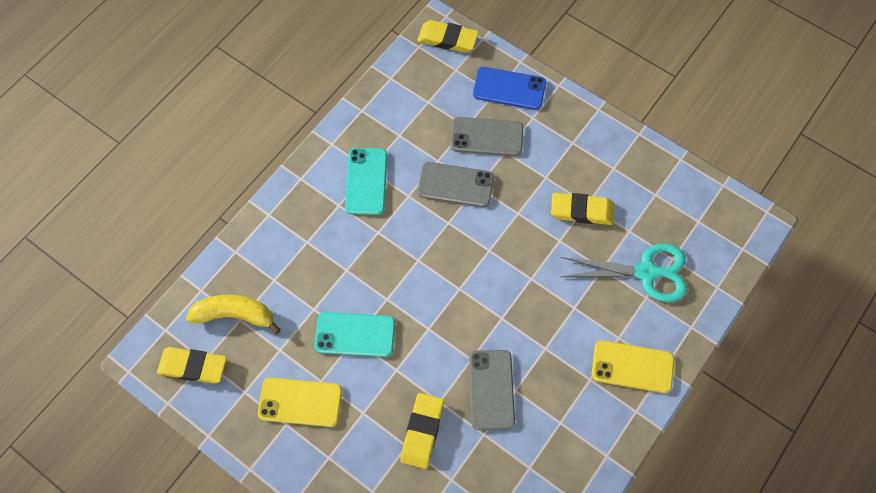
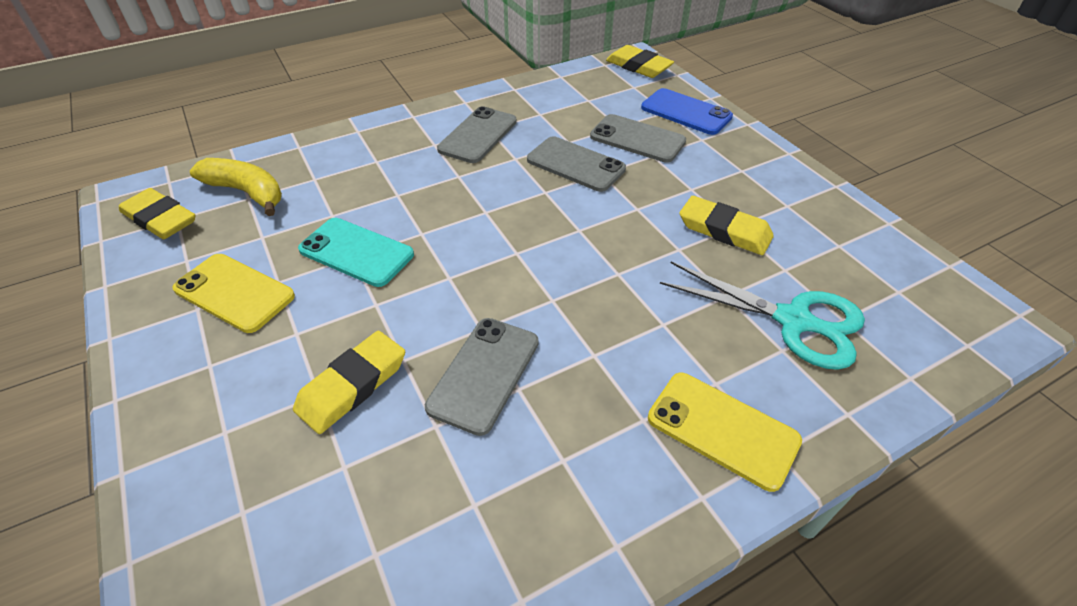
camera: 25 degrees right, 20 degrees down
(366, 181) = (478, 135): turquoise phone -> grey phone

